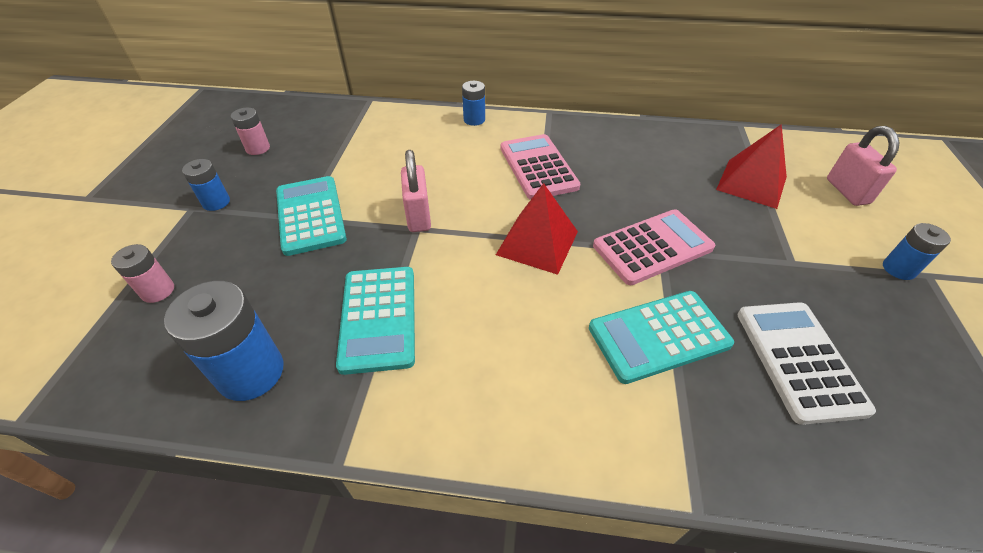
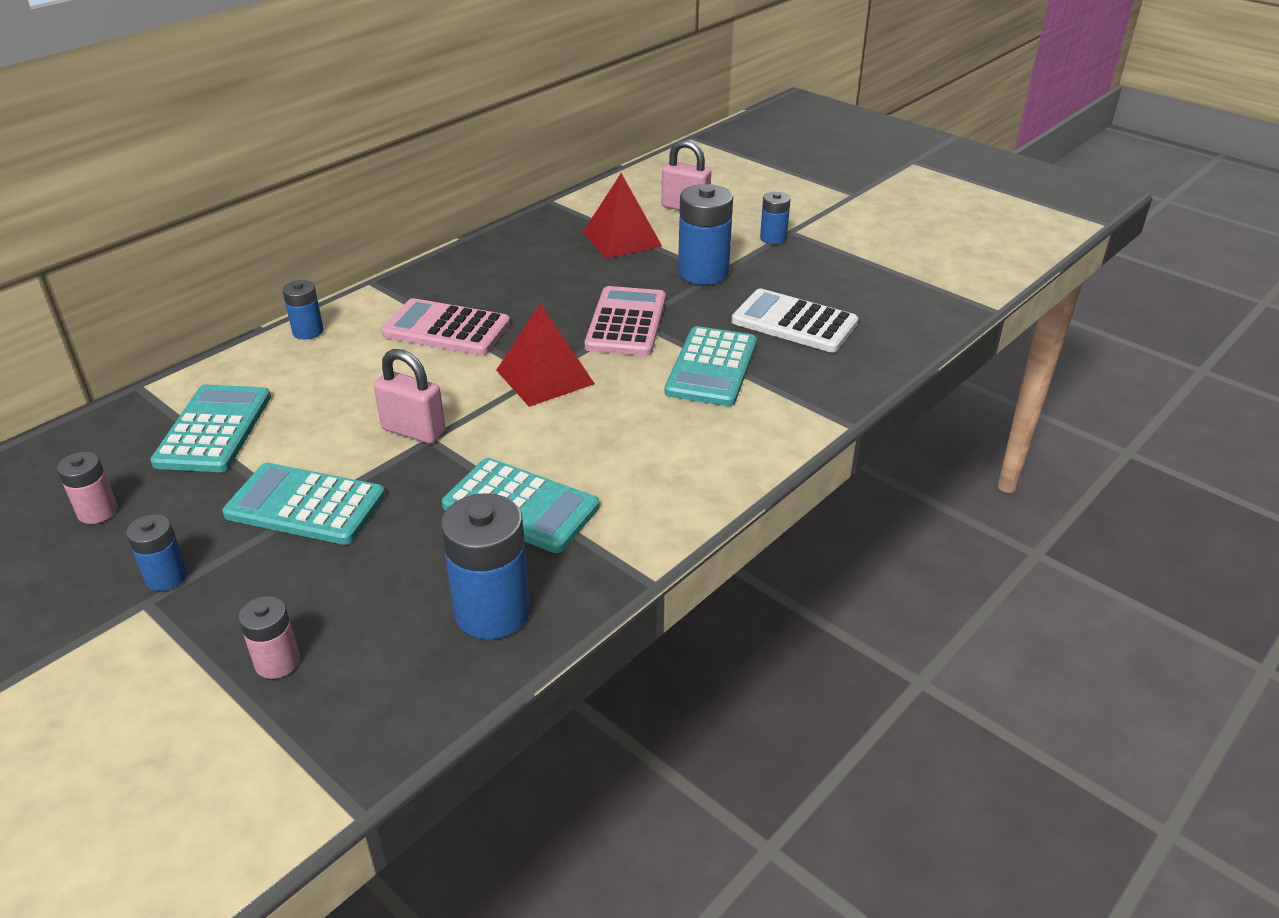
camera: 55 degrees left, 10 degrees down
(354, 142) = (213, 429): none -> turquoise calculator
(779, 253) = (703, 273): none -> blue battery

